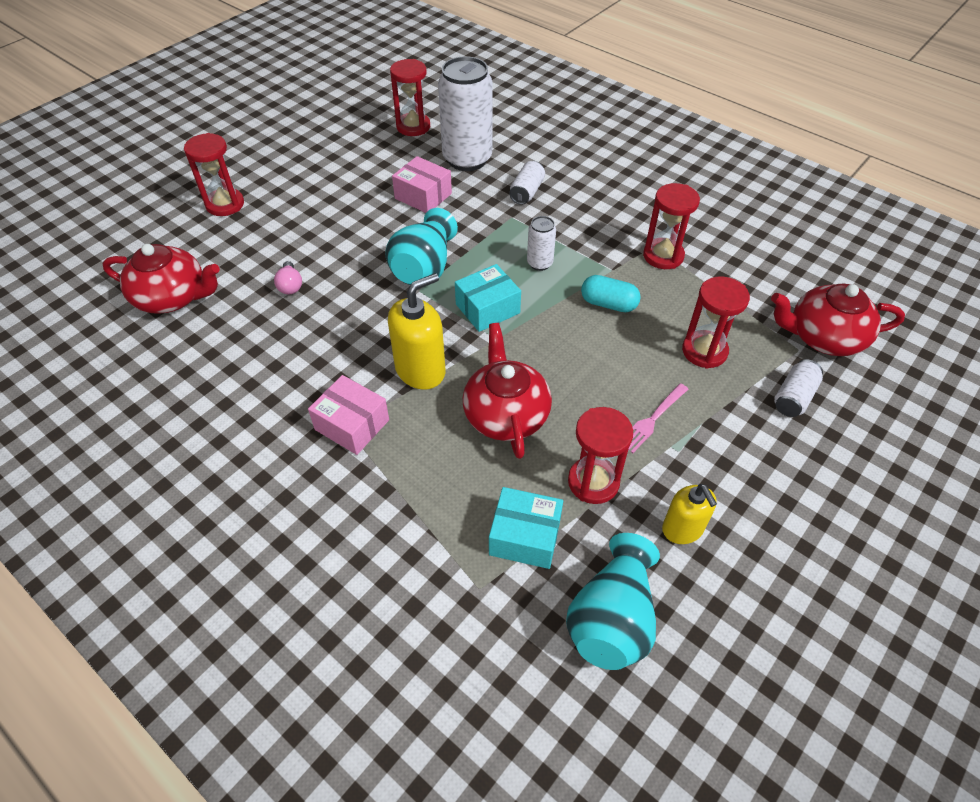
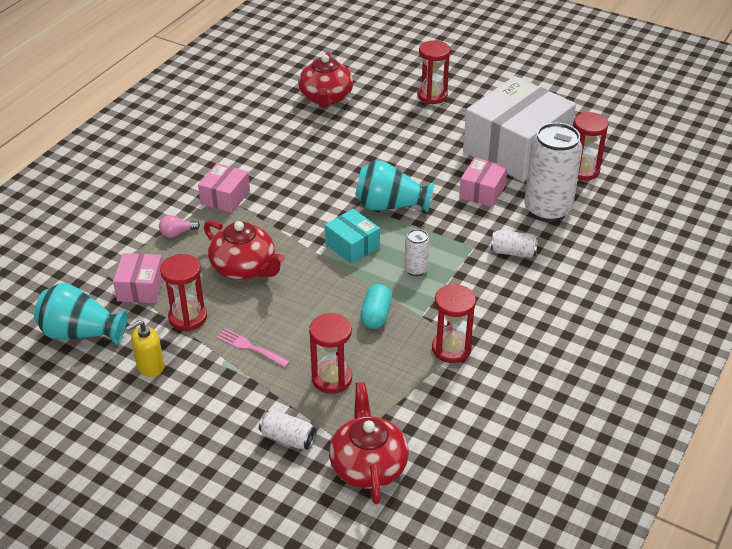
camera: 80 degrees right, 10 degrees down
(290, 285) = (351, 145): pink light bulb -> pink light bulb (177, 233)
(359, 161) = (516, 149): none -> white box
(420, 370) = (280, 220): yellow soap dispenser -> none
(506, 414) = (244, 267): red teapot -> red teapot turned 60 degrees clockwise
(525, 537) = (141, 288): turquoise box -> pink box

